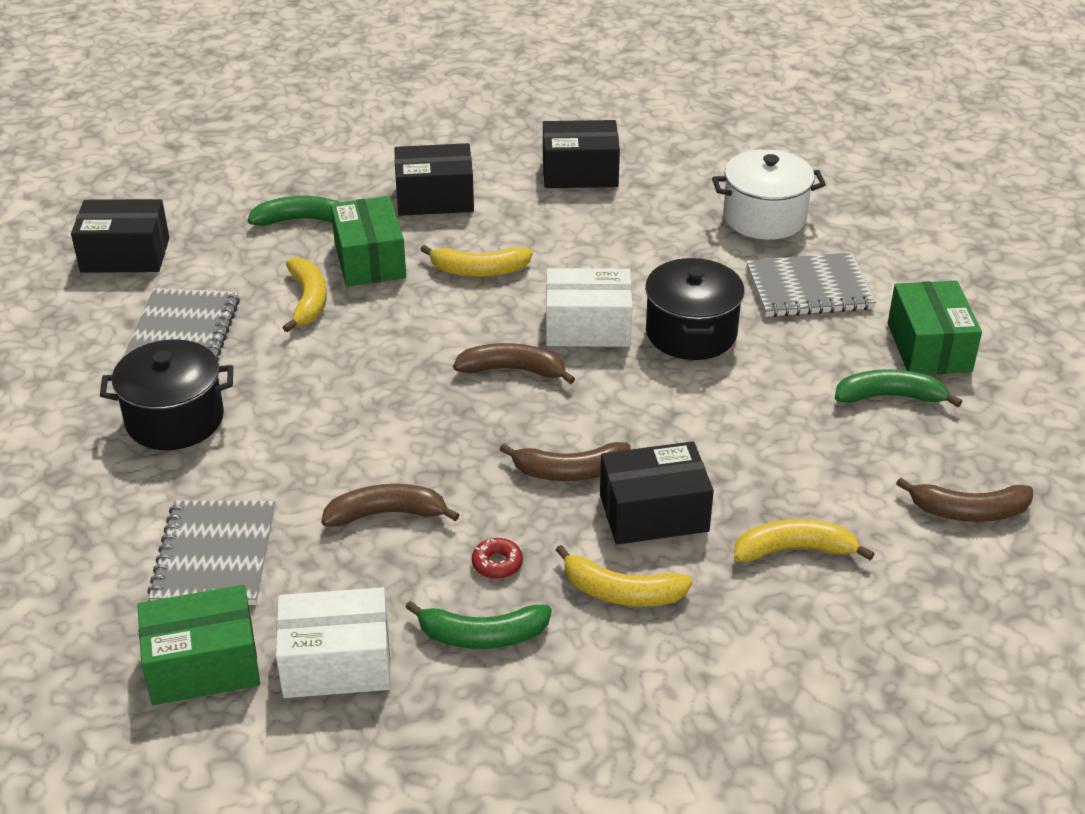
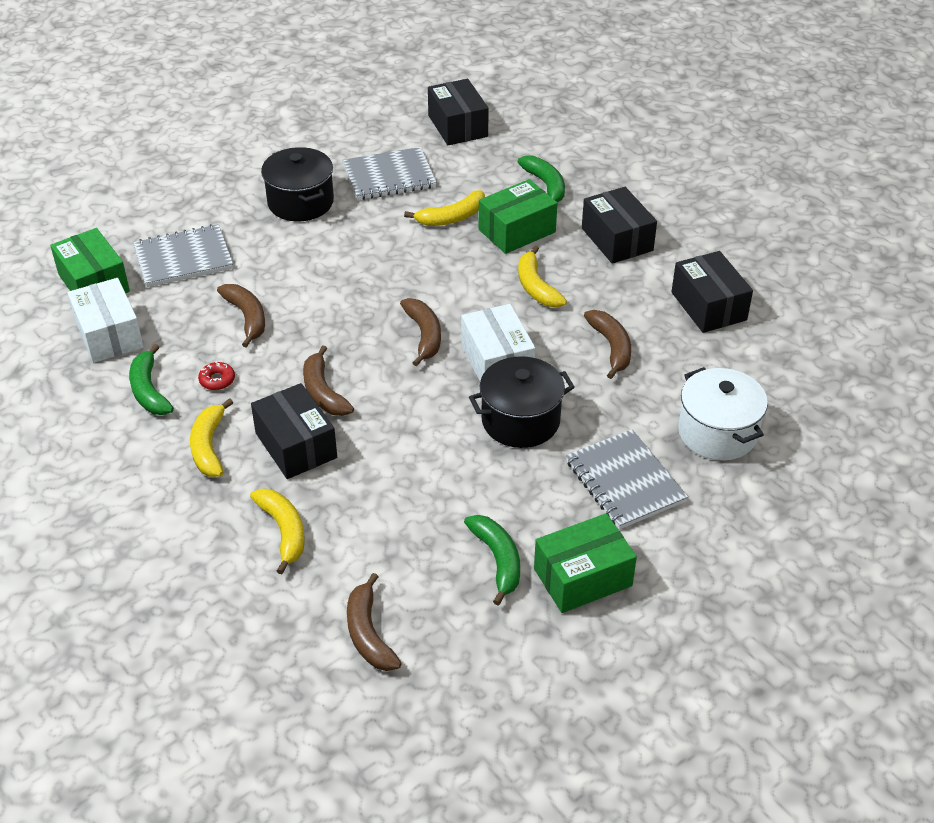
camera: 70 degrees right, 5 degrees up
(608, 246) = (611, 347): none -> brown banana

